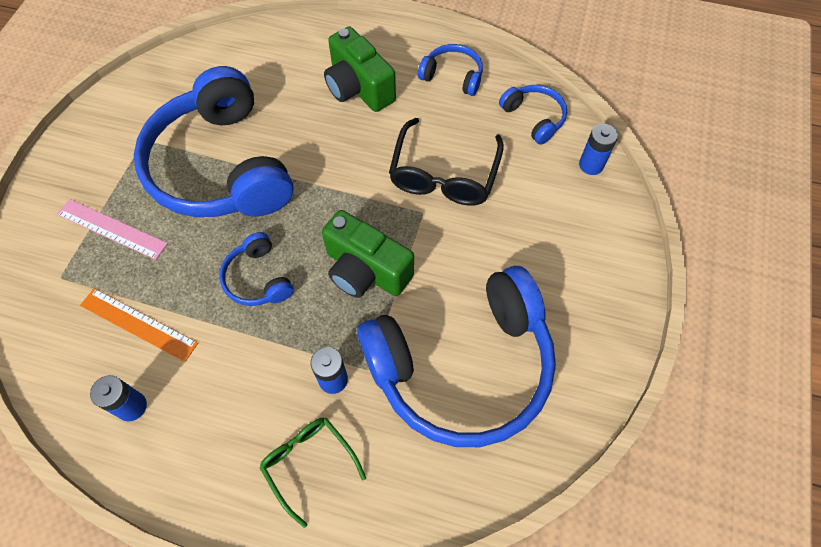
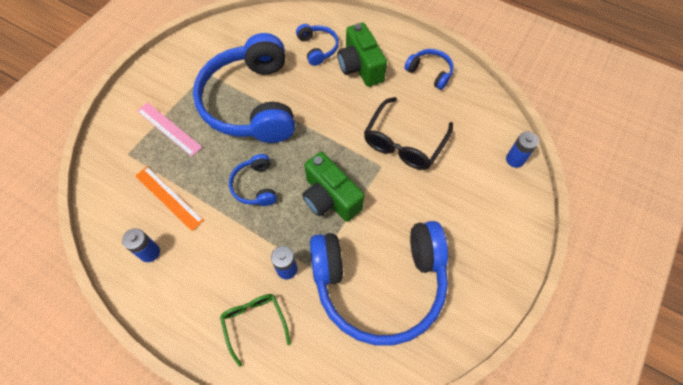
camera: 15 degrees right, 0 degrees up
(533, 118) = (481, 115): blue headphones -> blue headphones (317, 48)

